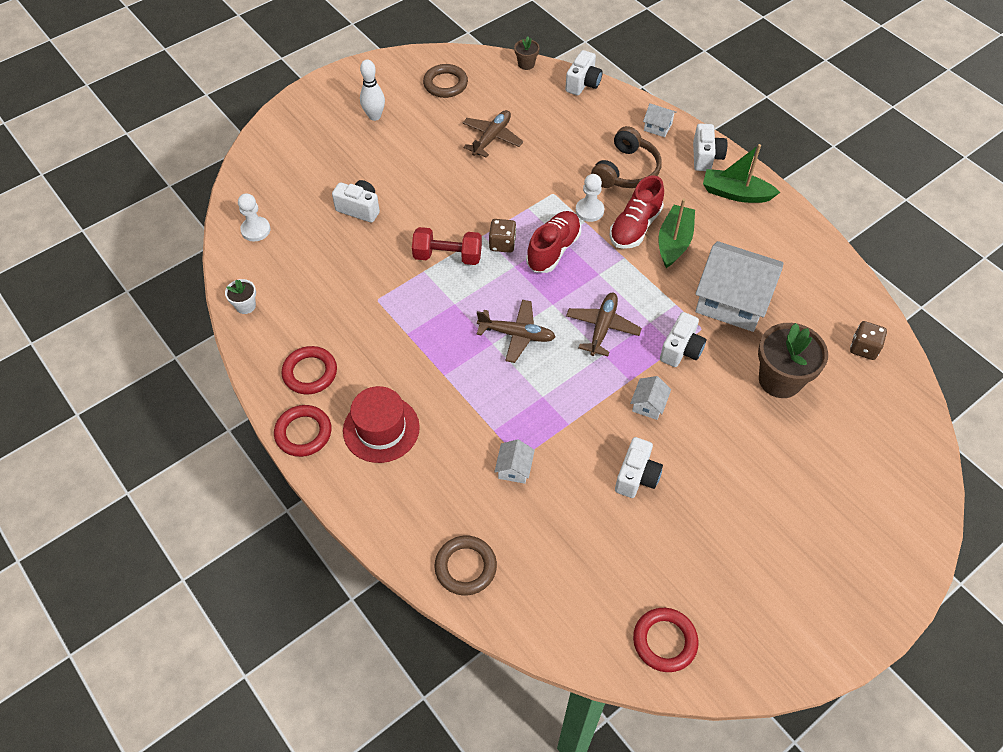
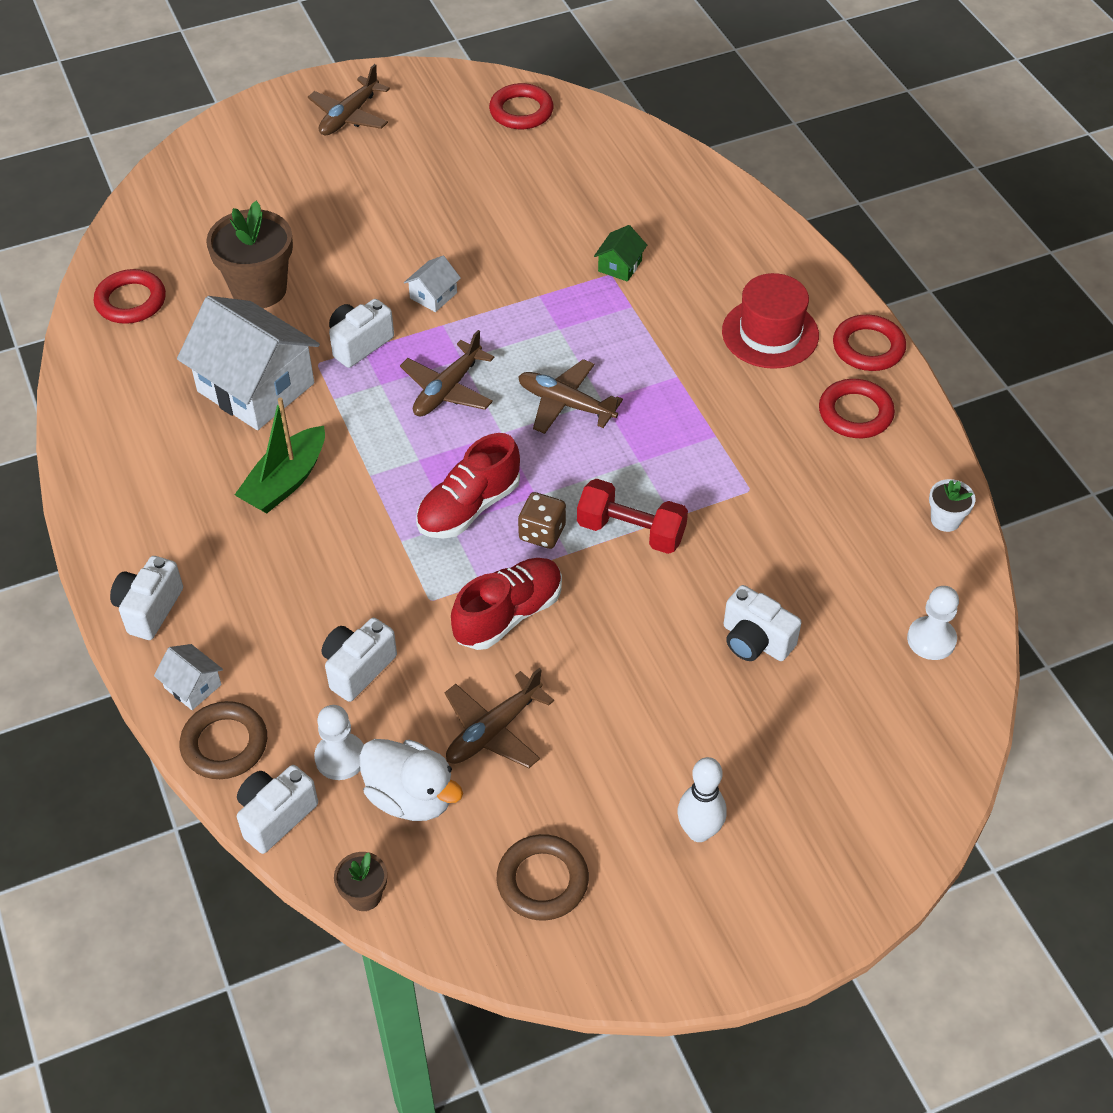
camera: 165 degrees left, 5 degrees down
(465, 567) = (700, 195): brown ring -> brown ring (225, 744)
(514, 468) = (620, 266): white house -> green house
(521, 103) = (411, 797): none -> white duck
(589, 210) = (386, 557): white pawn -> white pawn (340, 757)
(626, 170) = (292, 613): brown headphones -> none
(635, 227) = (330, 516): red shoe -> red shoe (508, 614)
(636, 476) = (483, 233): white camera -> white camera (358, 668)
(735, 193) = (145, 536): green boat -> none
(820, 590) = (349, 116): none -> brown plane
(863, 348) = (131, 301): brown dice -> red ring

